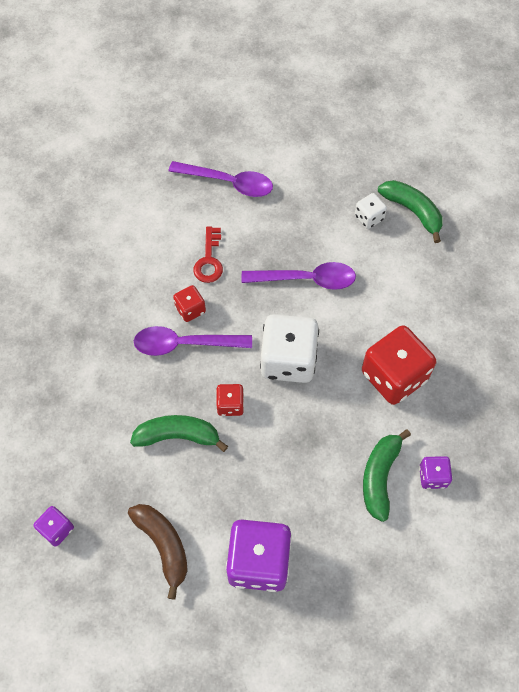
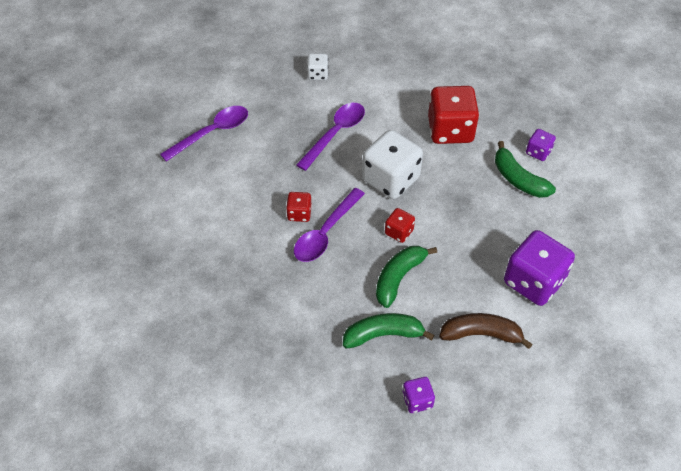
camera: 55 degrees left, 10 degrees down
(209, 260) = (267, 180): red key -> none
(412, 211) = (334, 50): green banana -> green banana (383, 335)

